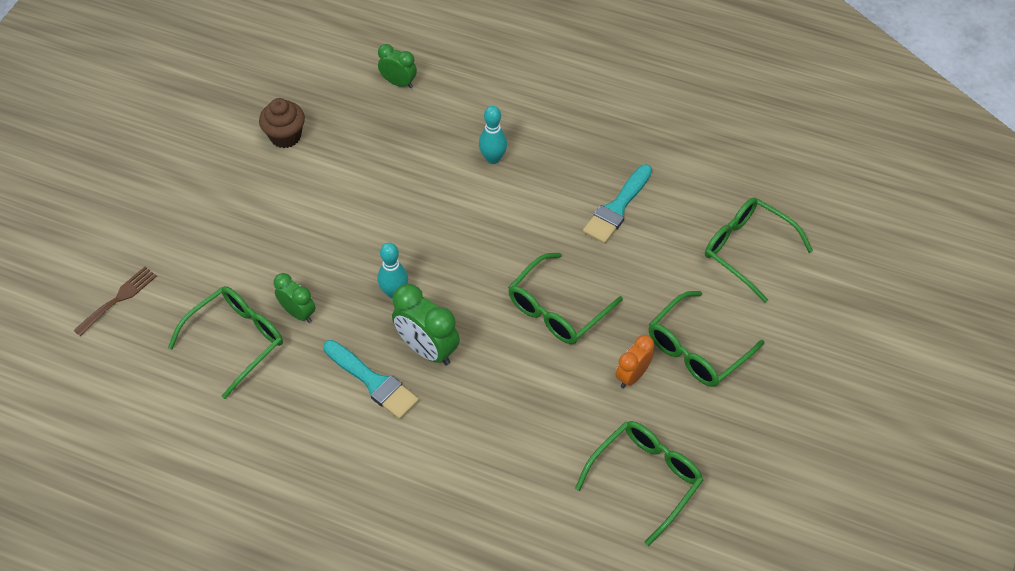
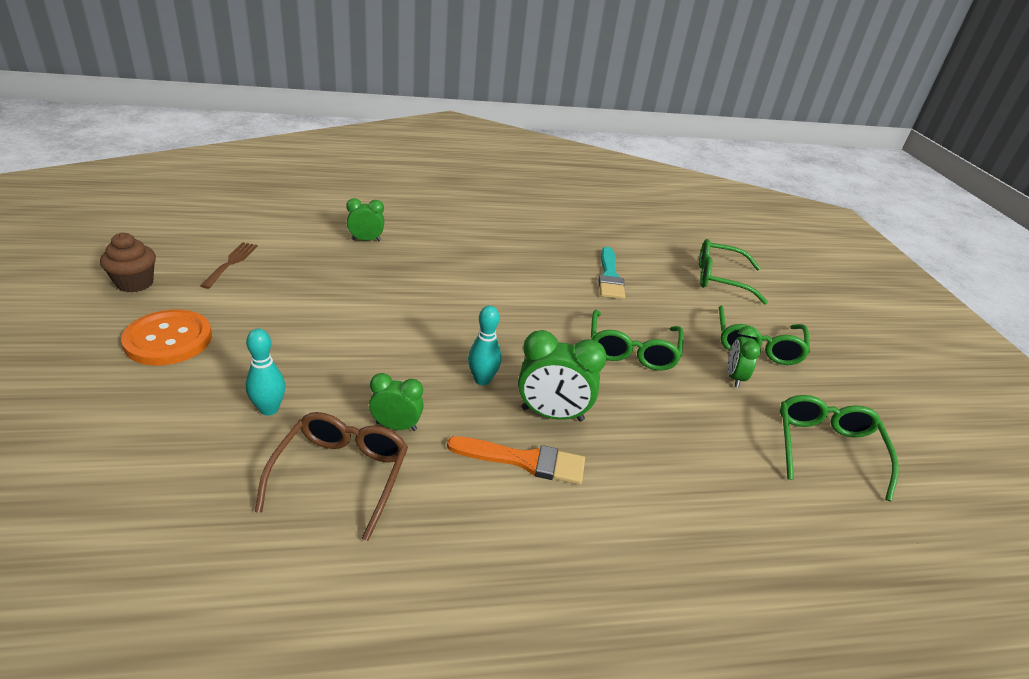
camera: 35 degrees left, 20 degrees down
(118, 299) = (153, 484): brown fork -> brown fork (231, 263)
(177, 164) = (168, 340): none -> orange button
(236, 340) = (341, 475): green glasses -> brown glasses
(285, 136) = (281, 293): brown cupcake -> brown cupcake (135, 283)
(373, 382) = (524, 461): turquoise brush -> orange brush
(493, 158) = (487, 269): turquoise bowling pin -> turquoise bowling pin (269, 409)
(632, 376) = (734, 377): orange clock -> green clock

